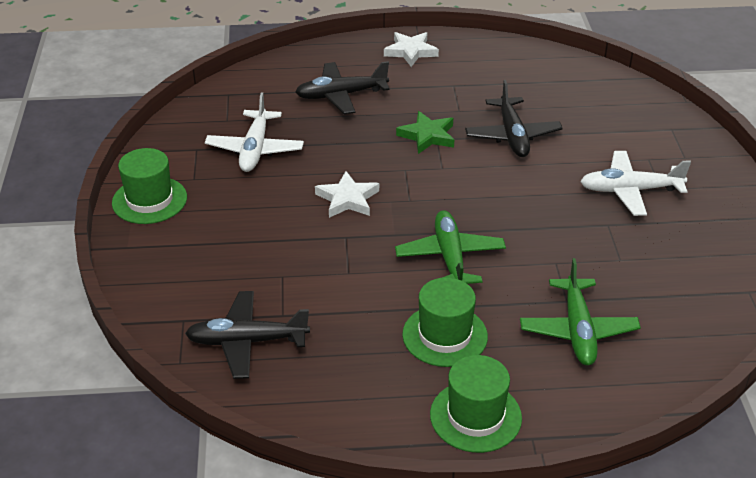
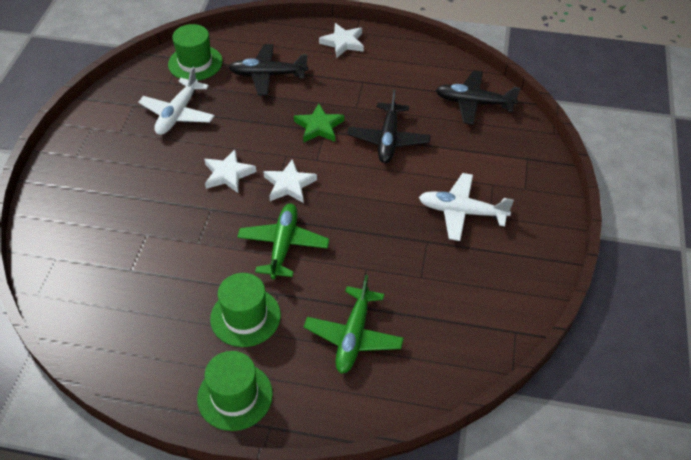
camera: 15 degrees right, 10 degrees up
(149, 200) = (79, 145): green hat -> green hat (195, 63)
(247, 341) = (94, 288): black plane -> black plane (474, 103)
(424, 197) = (289, 184): none -> white star

